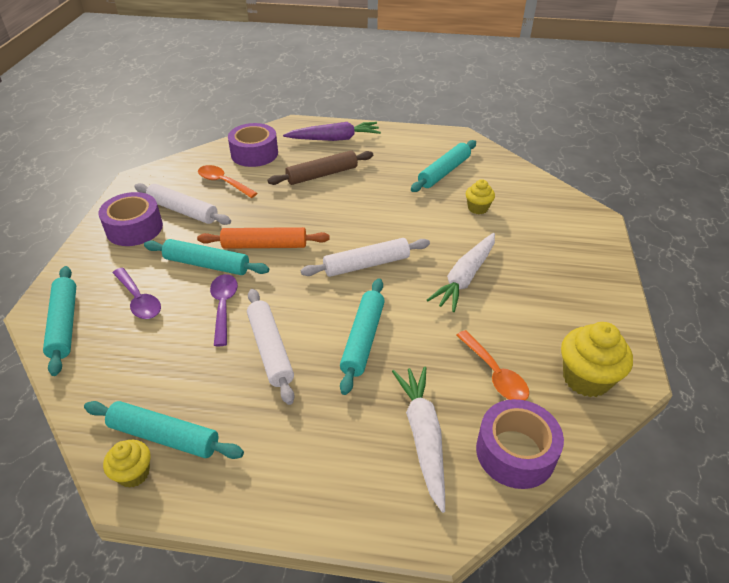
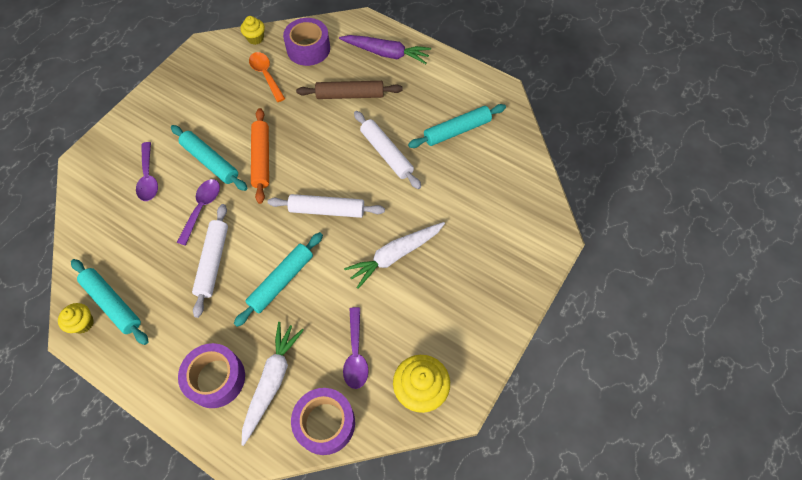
camera: 25 degrees right, 20 degrees up
(64, 324) = (92, 180): turquoise rolling pin -> none
(134, 228) = (177, 102): purple tape -> purple tape (216, 378)
(183, 211) = (220, 96): white rolling pin -> white rolling pin (386, 153)
(264, 245) = (261, 158): orange rolling pin -> orange rolling pin turned 60 degrees clockwise
(478, 208) = (457, 185): yellow cupcake -> yellow cupcake (255, 38)
(495, 374) = (356, 354): orange spoon -> purple spoon

